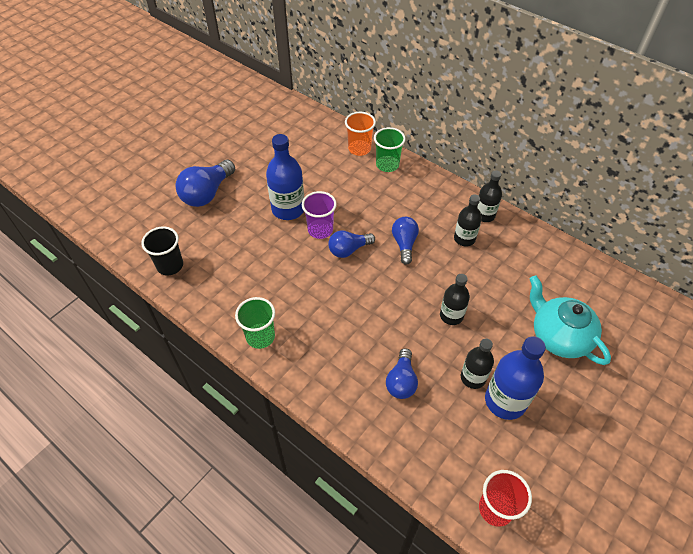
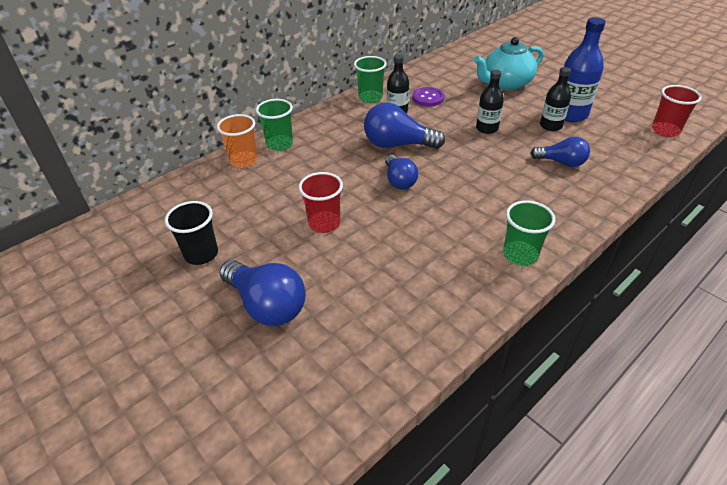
camera: 80 degrees left, 10 degrees down
(170, 266) = (402, 348): black cup -> black cup (201, 254)
(288, 209) = (324, 223): blue bottle -> red cup
(320, 230) = (365, 199): purple cup -> none
(404, 244) = (397, 144): blue light bulb -> blue light bulb, size x1.55
(484, 215) = (370, 98): black bottle -> green cup
(499, 262) = (428, 98): none -> purple button

